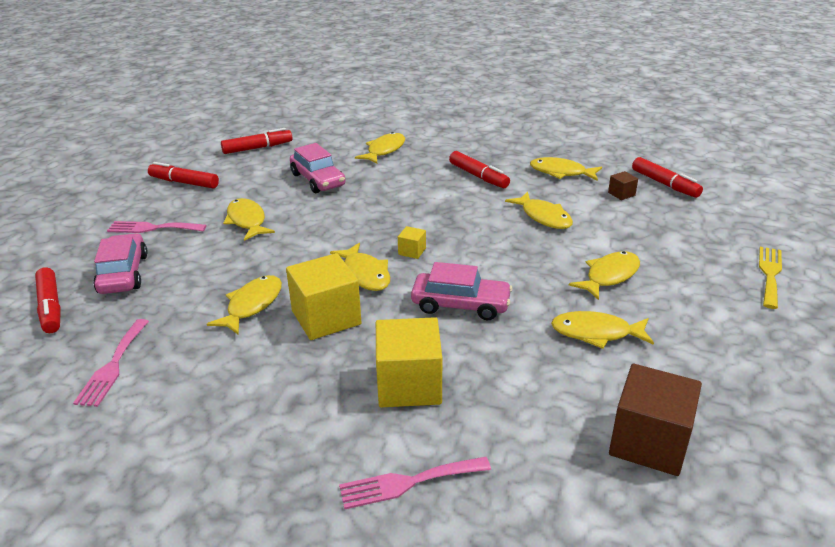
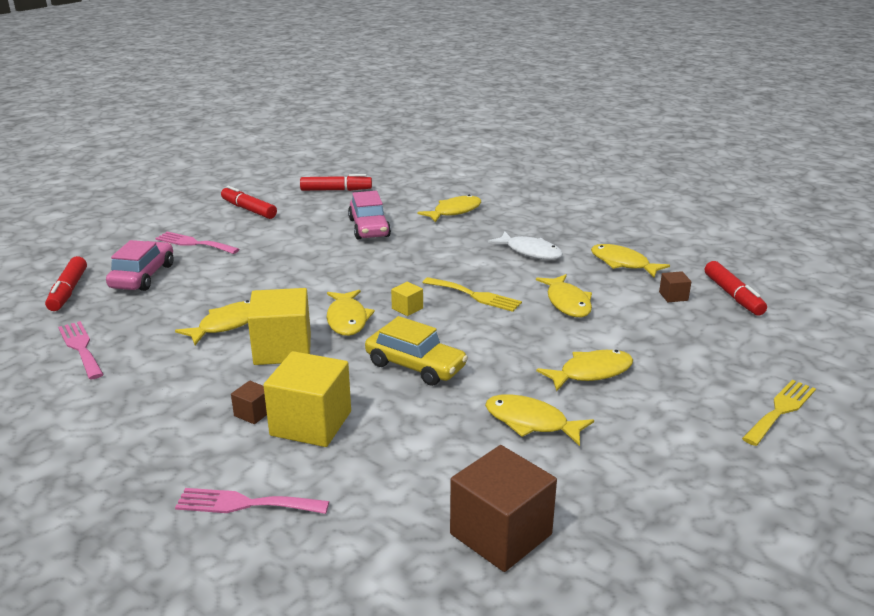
camera: 20 degrees right, 5 degrees down
(113, 366) = (81, 348): pink fork -> pink fork turned 120 degrees clockwise
(247, 221) = (278, 252): yellow fish -> none
(346, 389) = (253, 413): none -> brown cube
(460, 305) = (415, 366): pink car -> yellow car
(462, 226) = (475, 295): none -> yellow fork
(478, 176) = (530, 252): red marker -> white fish

